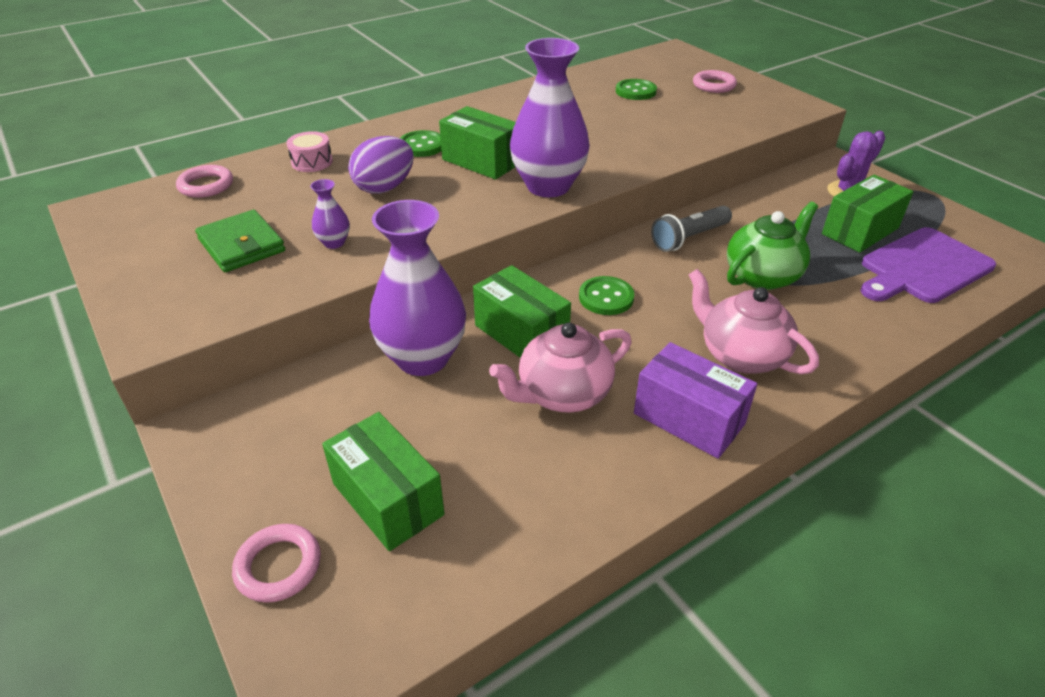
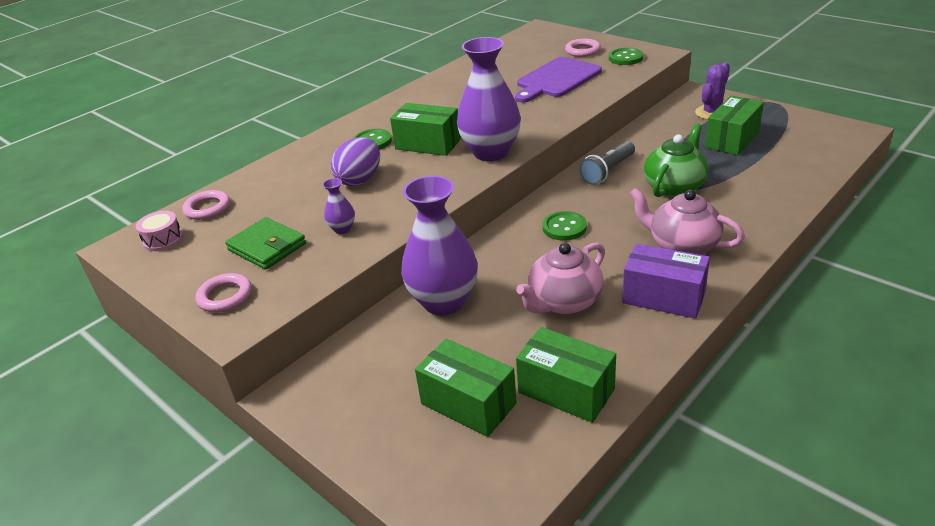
camera: 10 degrees left, 5 degrees down
(278, 566) = (409, 467): pink ring -> pink ring (225, 296)
(312, 162) = (287, 172): pink drum -> pink drum (163, 239)
(521, 334) = (512, 267): green box -> green box (566, 391)
(635, 91) = (523, 67): green button -> green button (625, 58)
(923, 267) = (786, 156): purple cutting board -> purple cutting board (556, 79)

